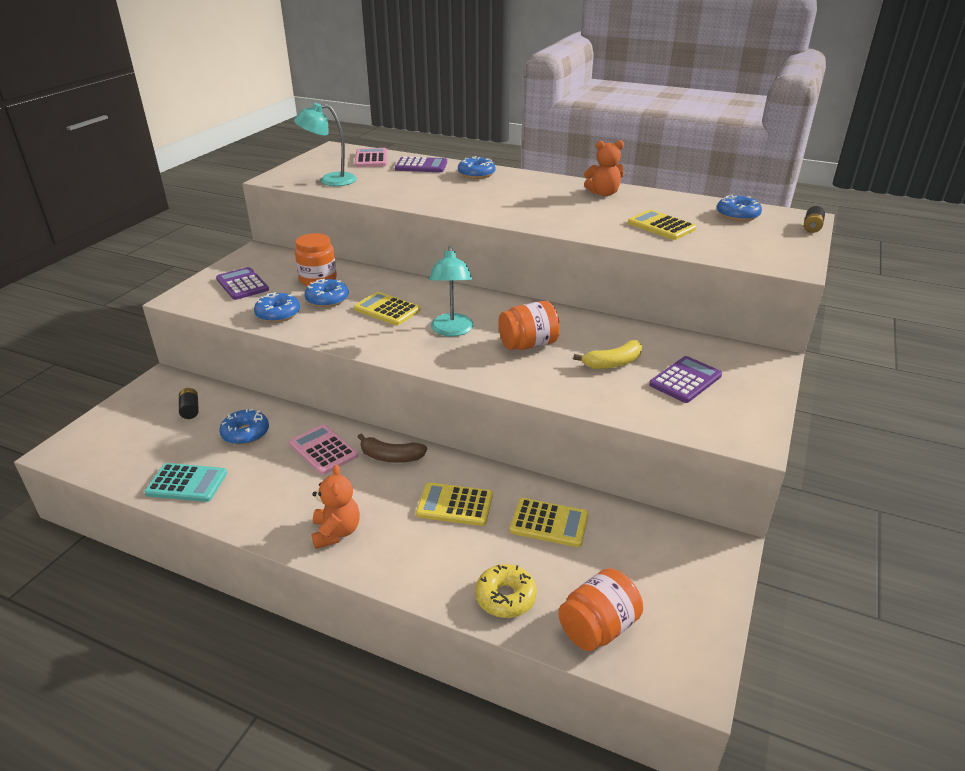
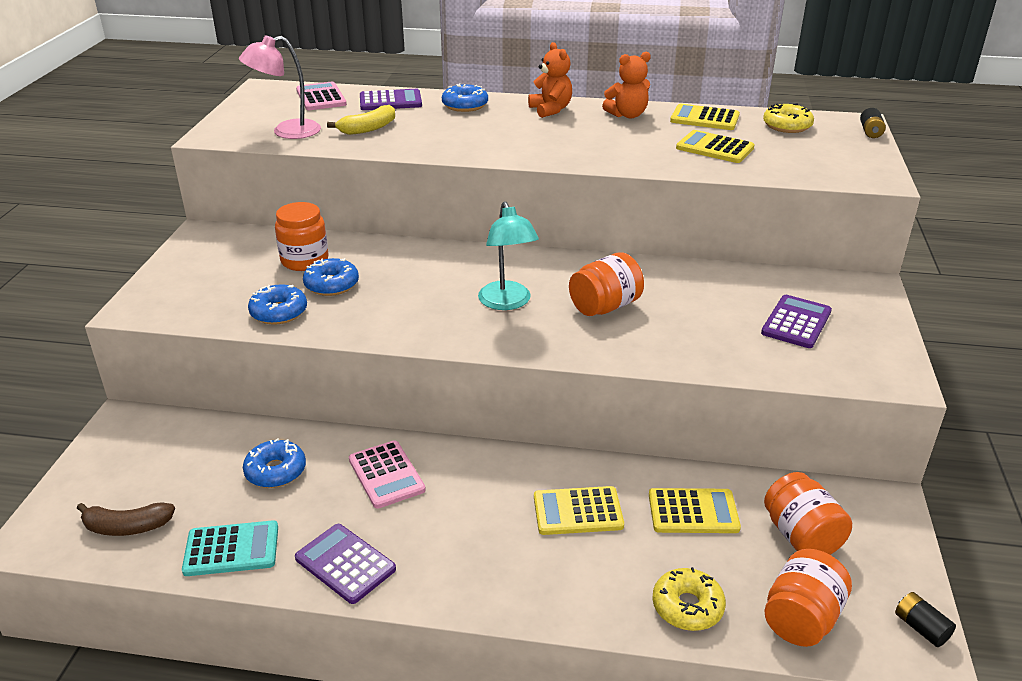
camera: 15 degrees left, 0 degrees up
(190, 410) = (185, 454): black battery -> black battery (920, 628)
(242, 284) = (208, 280): purple calculator -> purple calculator (345, 564)
(323, 450) = (386, 475): pink calculator -> pink calculator turned 150 degrees counterclockwise
(330, 180) = (287, 132): turquoise lamp -> pink lamp
(336, 532) = (454, 572): orange teddy bear -> orange teddy bear (550, 110)
(387, 309) = (414, 287): yellow calculator -> yellow calculator (704, 118)
(391, 457) = (474, 468): brown banana -> brown banana (127, 527)
(613, 363) = (710, 314): yellow banana -> yellow banana (368, 128)
(632, 561) = (801, 536): none -> orange jar
(737, 215) = (787, 126): blue donut -> yellow donut

